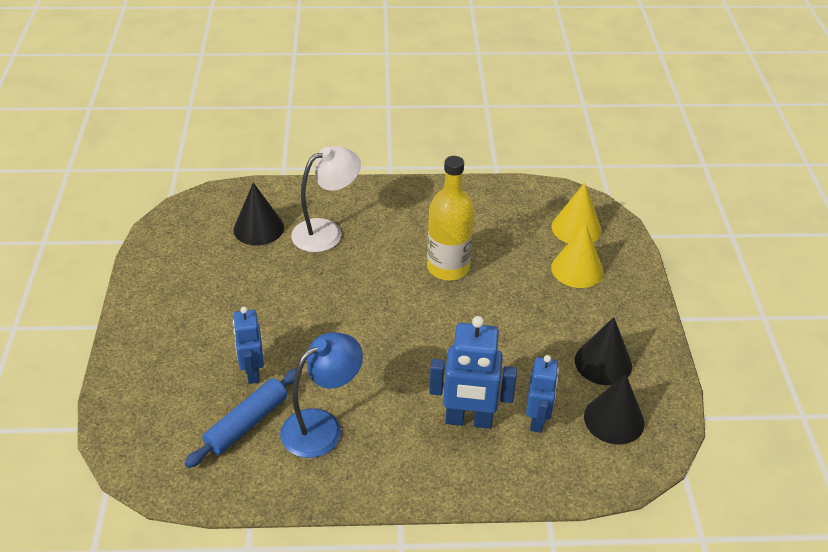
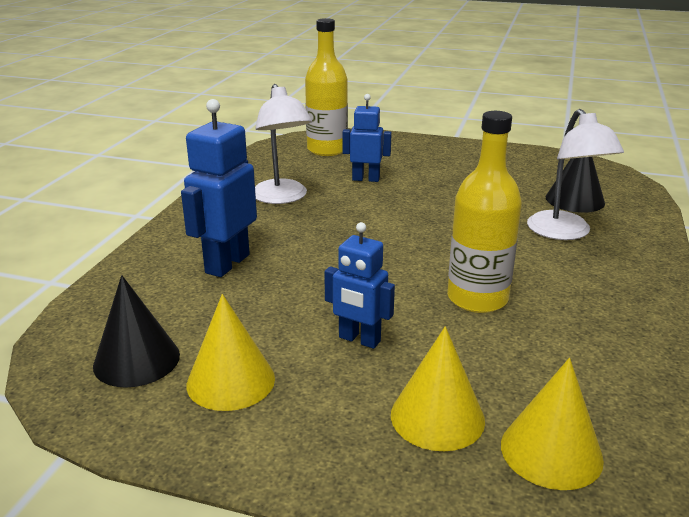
camera: 110 degrees right, 15 degrees down
(170, 428) = (327, 150): none -> yellow bottle
(246, 423) = (310, 172): blue rolling pin -> none
(322, 426) = (282, 198): blue lamp -> white lamp
(537, 420) = (189, 304): blue robot -> blue robot (359, 340)
(603, 363) = (230, 381): black cone -> yellow cone

